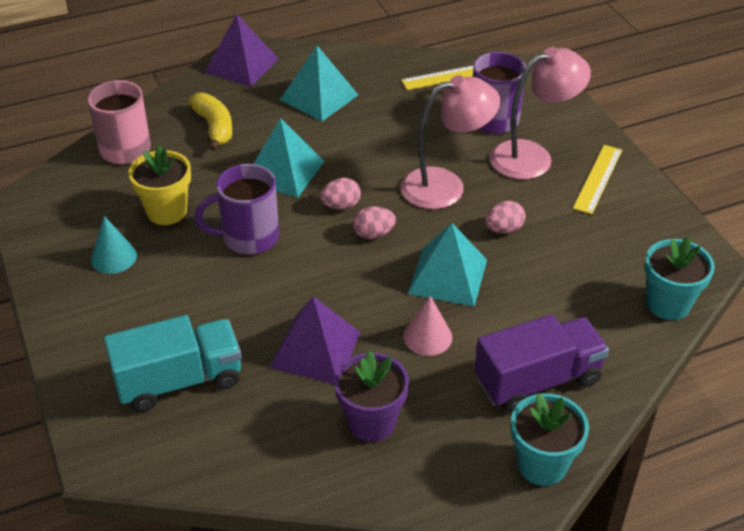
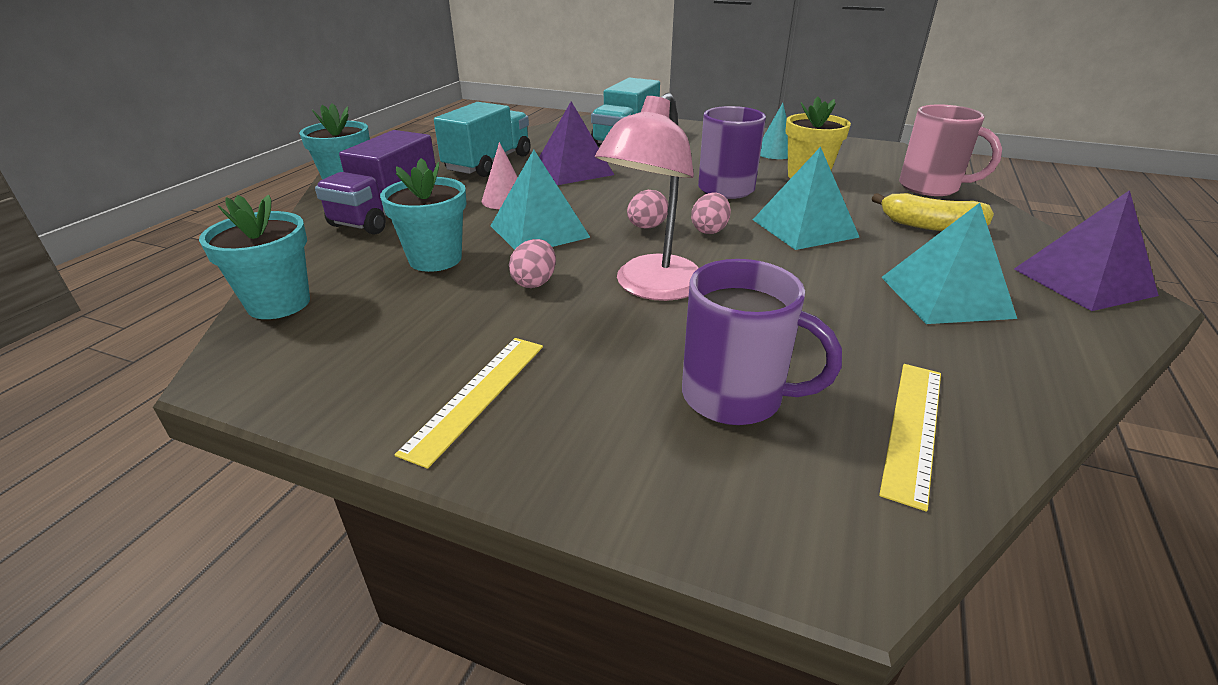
camera: 135 degrees right, 10 degrees down
(371, 422) = (489, 163): purple flower pot -> turquoise truck
(533, 157) = (604, 374): pink lamp -> none
(544, 290) = (435, 259): none -> turquoise flower pot
(597, 178) = (477, 395): yellow ruler -> yellow ruler turned 45 degrees clockwise

